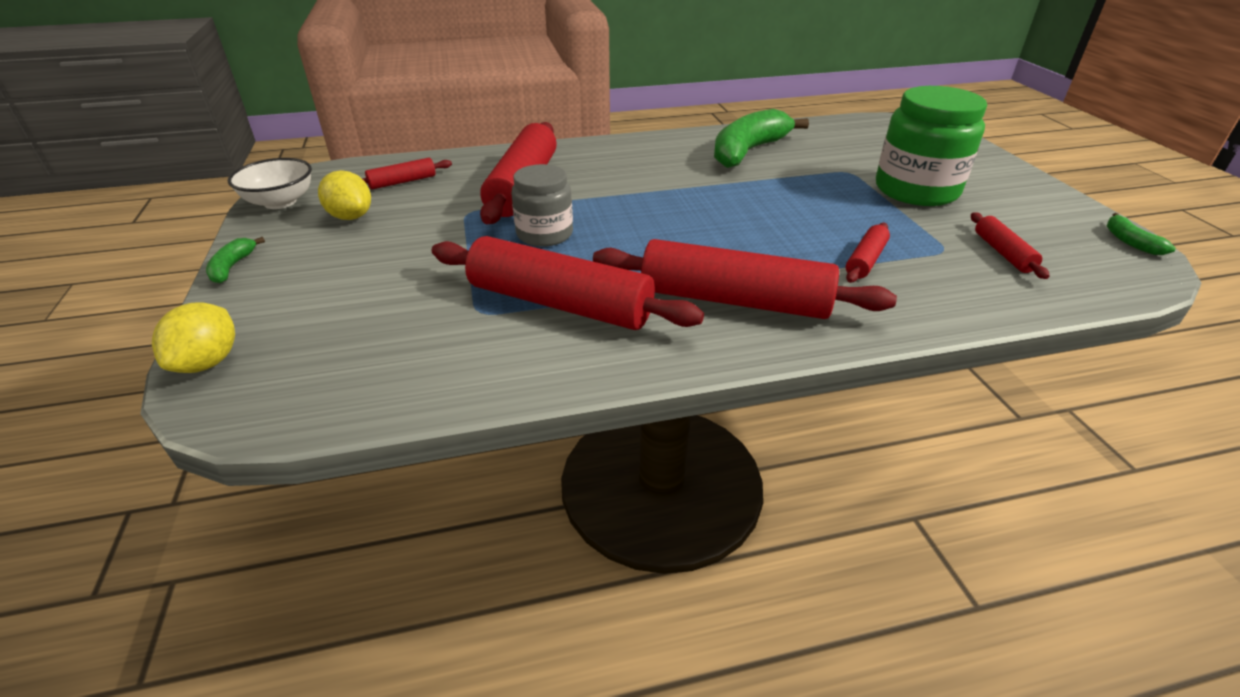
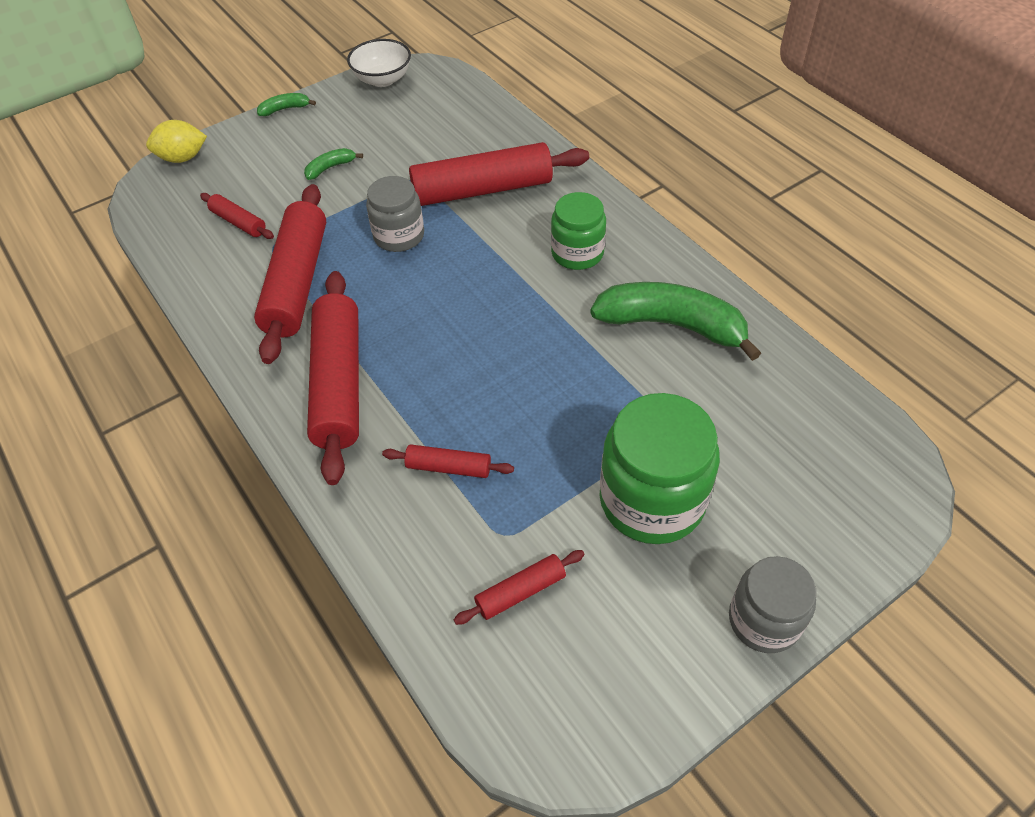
camera: 70 degrees right, 15 degrees up
(351, 216) = (377, 123): yellow lemon -> none
(402, 182) = (450, 120): red rolling pin -> red rolling pin (239, 222)
(644, 165) = (577, 253): none -> green jar
(1020, 178) = (764, 620): none -> grey jar
(1130, 242) = (617, 740): green banana -> green banana (330, 168)

